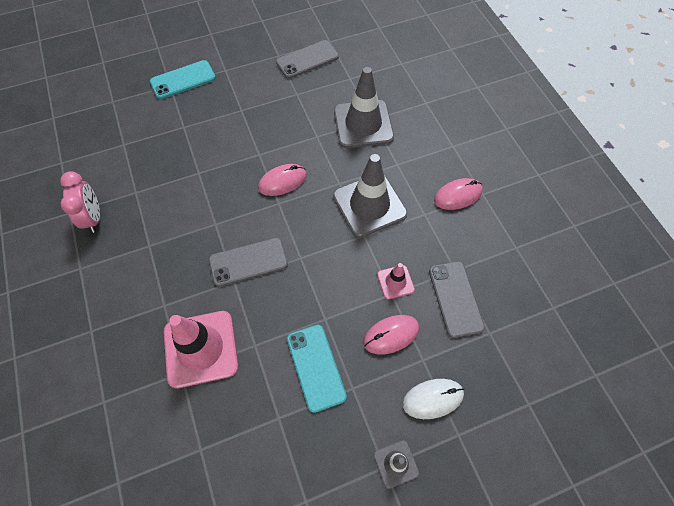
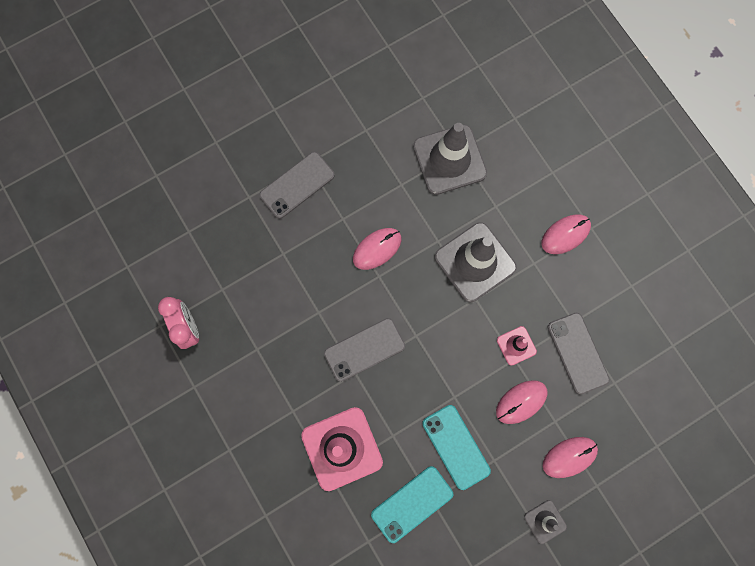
camera: 10 degrees left, 15 degrees up
(183, 80) = (229, 132): turquoise phone -> turquoise phone (412, 504)
(307, 60) = (367, 78): grey phone -> grey phone (297, 185)
(433, 399) = (569, 457): white mouse -> pink mouse

